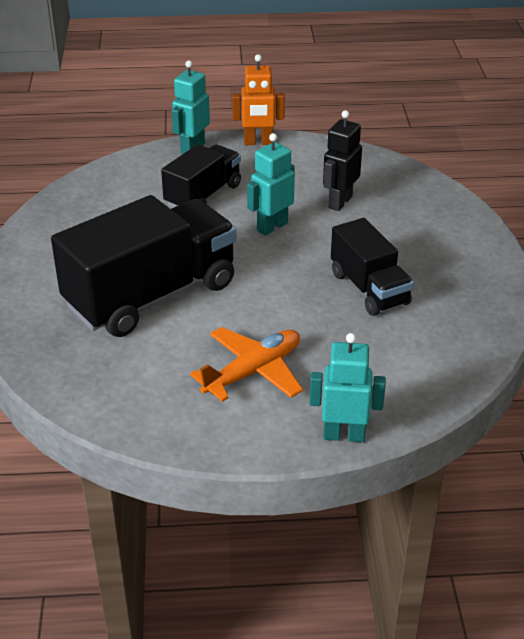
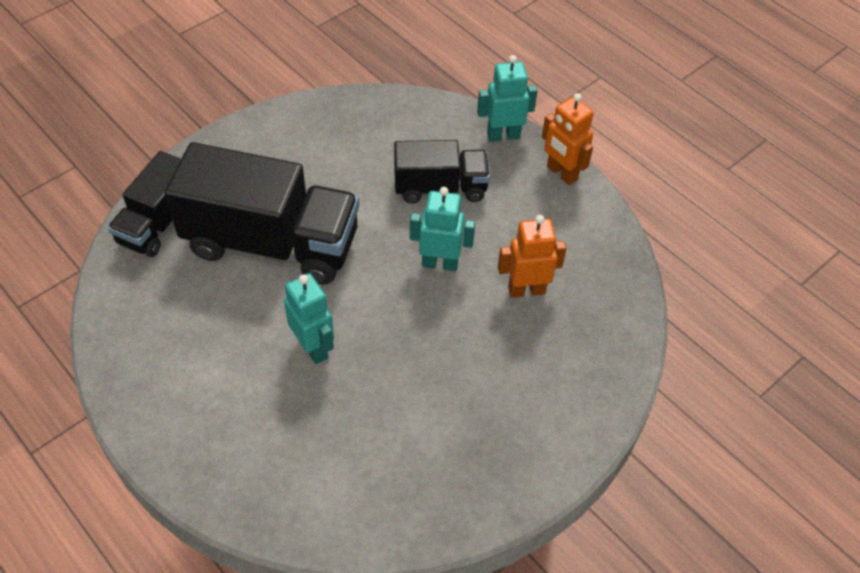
camera: 50 degrees right, 15 degrees up
(253, 371) = (229, 372): orange plane -> none
(339, 202) = (526, 290): black robot -> orange robot
(344, 435) = (197, 485): turquoise robot -> turquoise robot (313, 347)
(369, 288) = (412, 389): black truck -> black truck (159, 222)

